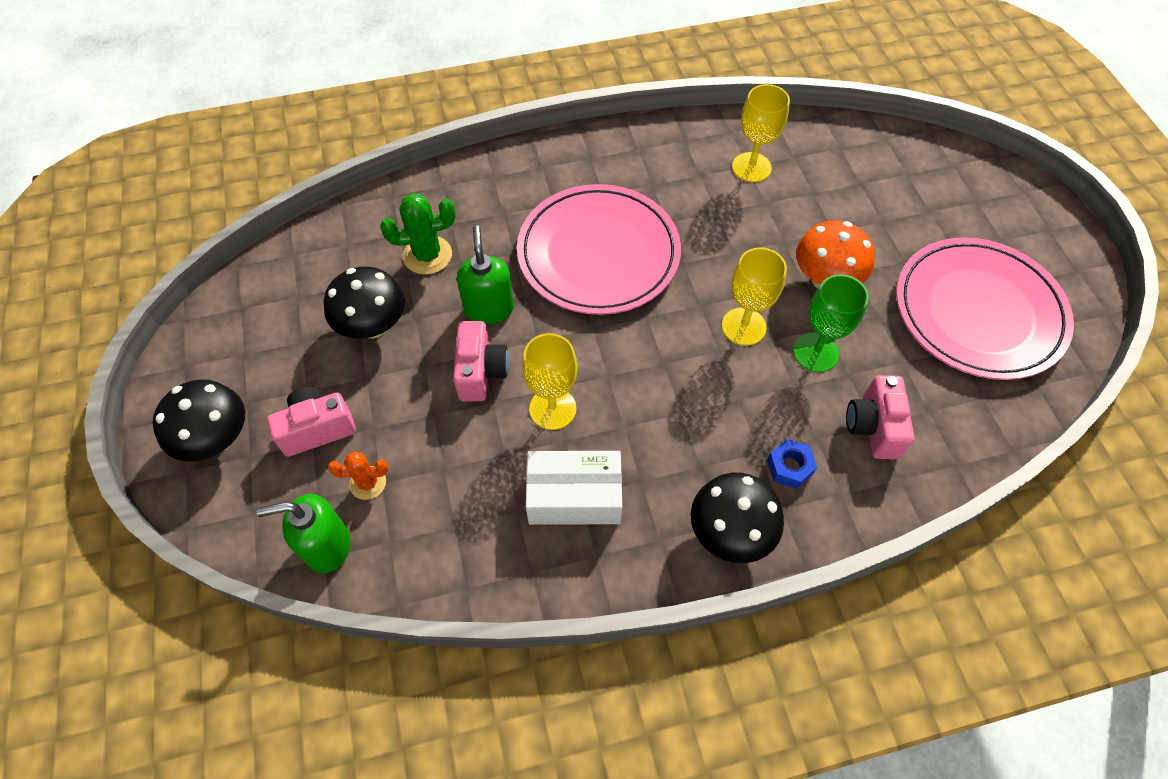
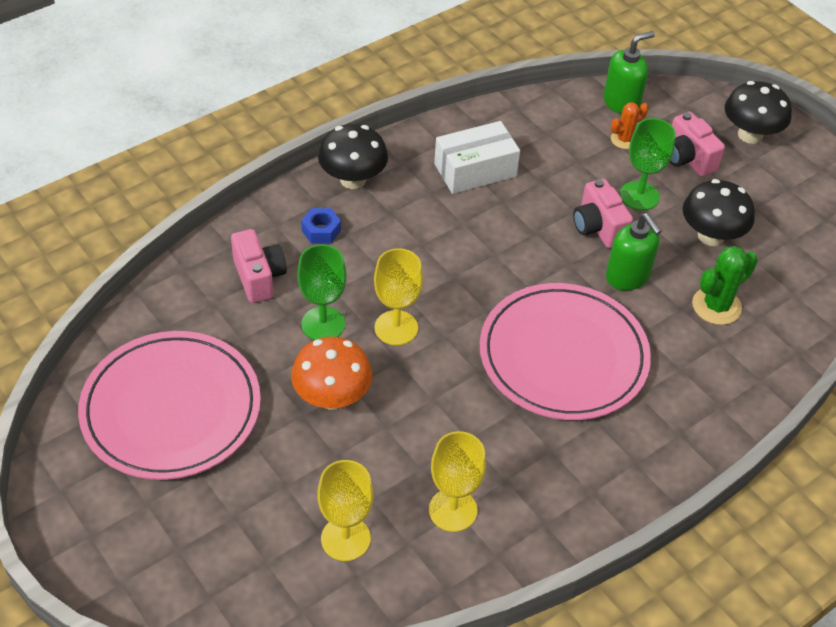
camera: 155 degrees right, 10 degrees down
(317, 429) = (687, 159): pink camera -> pink camera turned 105 degrees clockwise
(409, 397) = (639, 196): none -> green goblet
(552, 408) = (525, 219): yellow goblet -> yellow goblet (345, 538)

